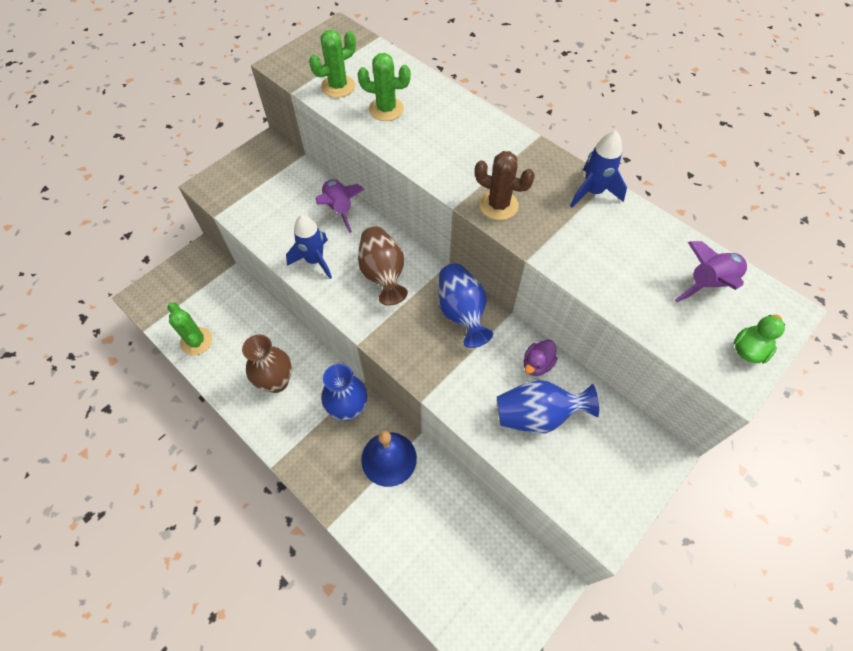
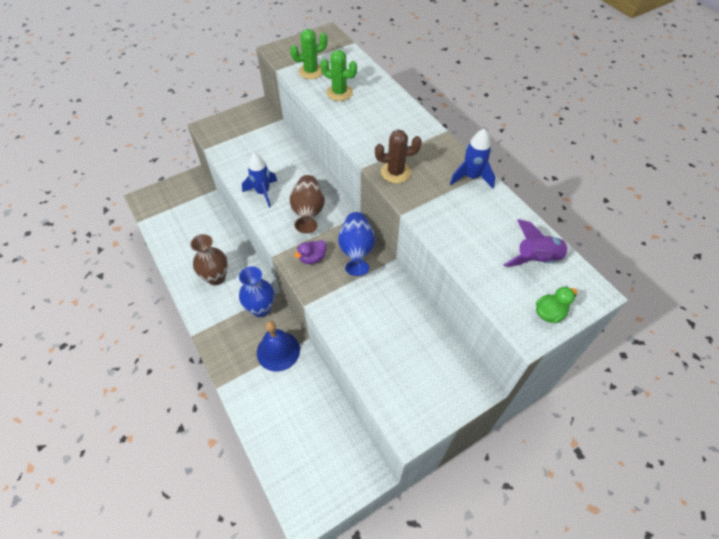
camera: 15 degrees right, 5 degrees down
(196, 341) = (170, 237): green cactus -> none
(339, 209) = (293, 161): purple rocket -> none
(498, 205) = (395, 172): brown cactus -> brown cactus turned 45 degrees counterclockwise
(537, 364) = (400, 300): purple duck -> purple duck (312, 258)
(537, 415) = (387, 336): blue vase -> none

